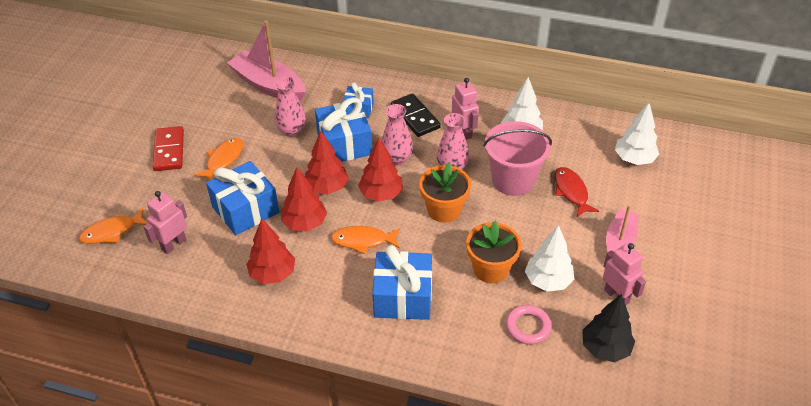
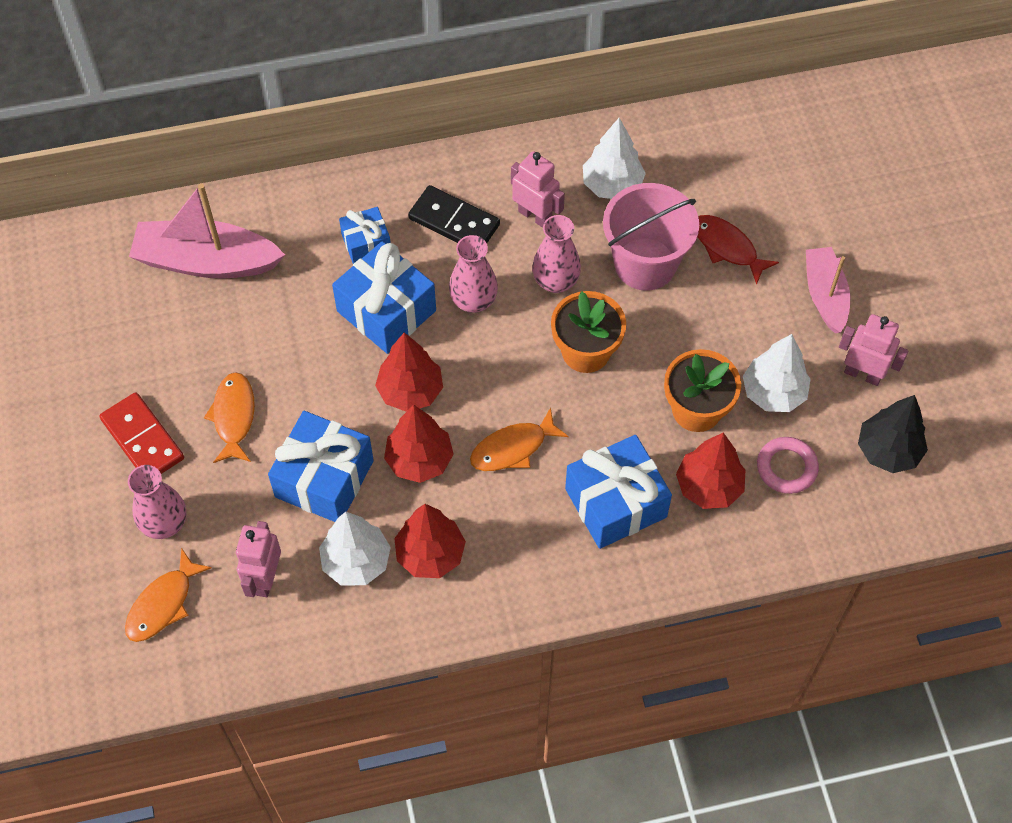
camera: 30 degrees left, 15 degrees up
(291, 131) = (296, 323): pink vase -> pink vase (165, 523)
(381, 194) = (489, 367): red tree -> red tree (708, 486)
(634, 159) = (775, 160): white tree -> white tree (356, 561)

